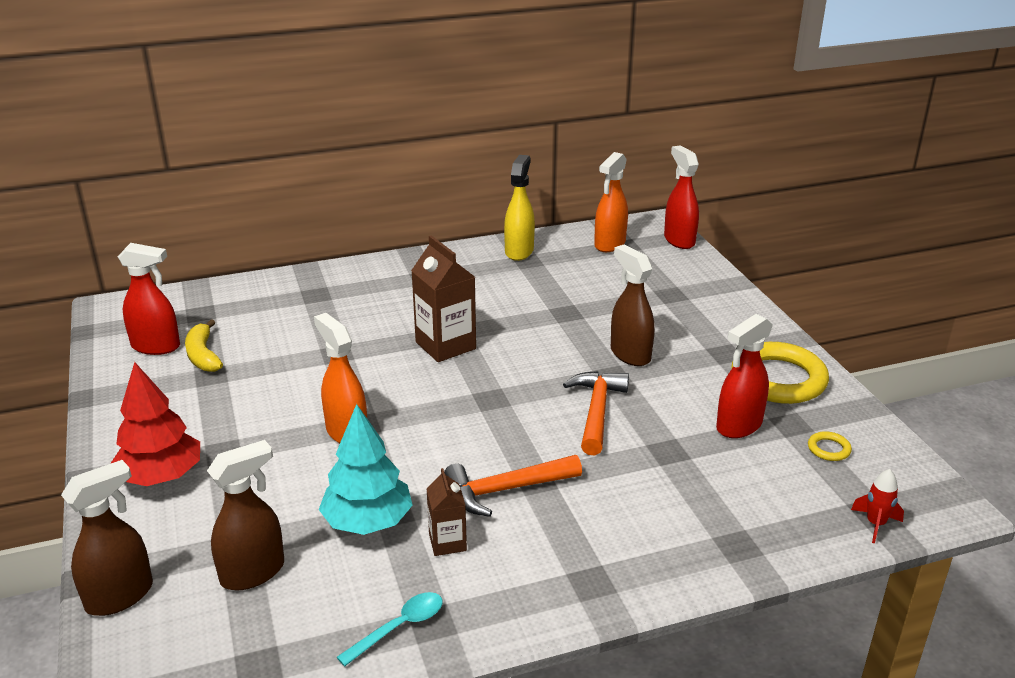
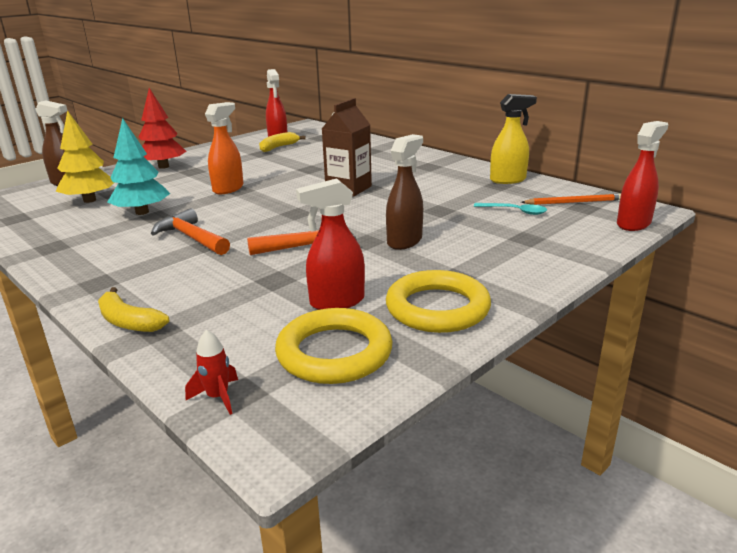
camera: 65 degrees right, 5 degrees down
(253, 572) = (89, 200): brown spray bottle -> yellow tree
(400, 627) = (46, 240): turquoise spoon -> turquoise spoon (515, 211)
(447, 542) = (129, 234): brown carton -> none
(609, 244) = (574, 202): orange spray bottle -> orange pencil
(710, 564) = (128, 322): none -> yellow banana
(738, 426) = (336, 302): red spray bottle -> red spray bottle turned 45 degrees counterclockwise
(828, 449) = (334, 352): yellow ring -> yellow ring, size x2.46

